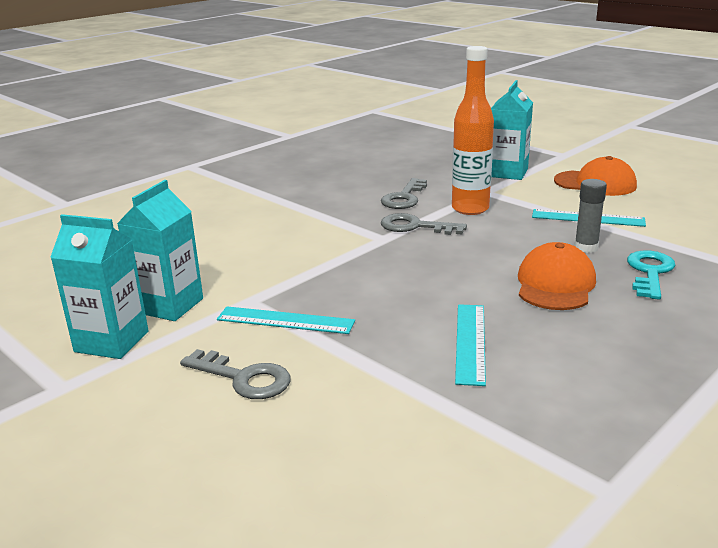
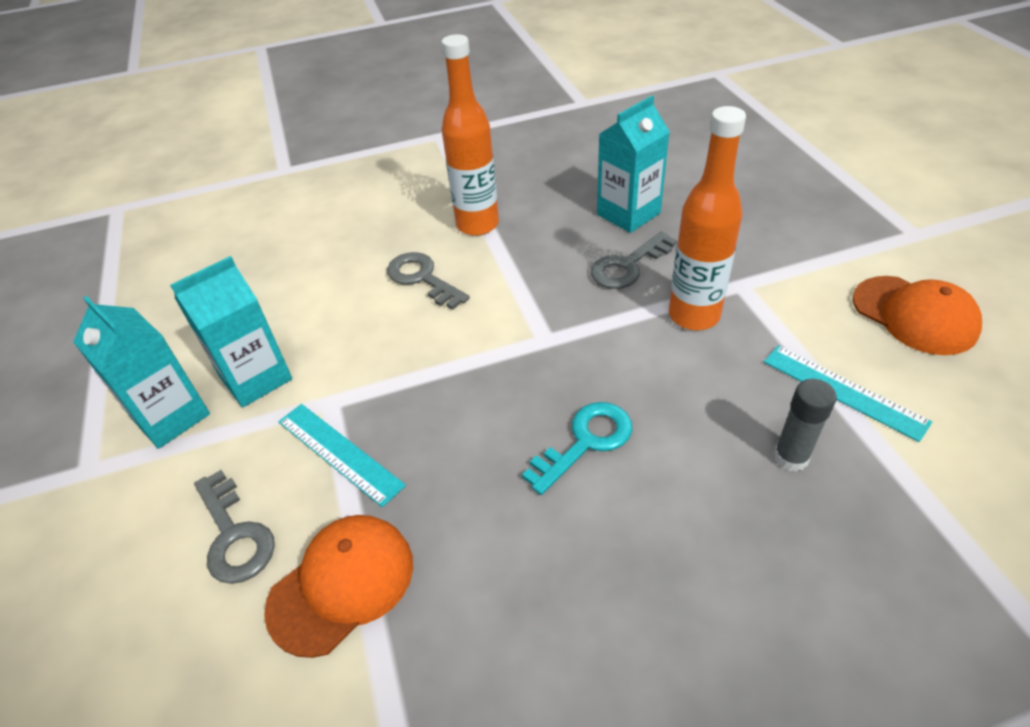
camera: 30 degrees right, 20 degrees up
(272, 200) = (477, 225): none -> orange bottle
(415, 226) = (600, 329): grey key -> grey key (423, 279)
(470, 342) = (498, 589): turquoise ruler -> none
(507, 172) = (801, 252): turquoise carton -> turquoise carton (628, 214)
(555, 284) = (689, 519): orange cap -> orange cap (342, 584)
(650, 272) = (844, 551): turquoise key -> turquoise key (585, 442)

